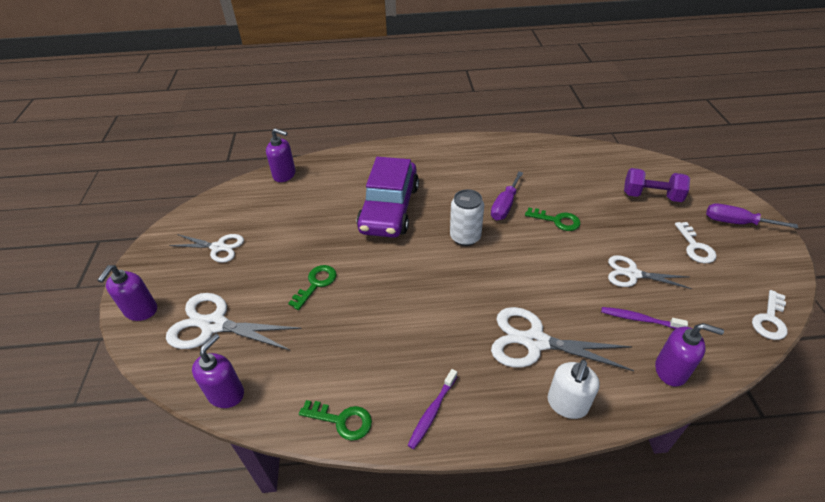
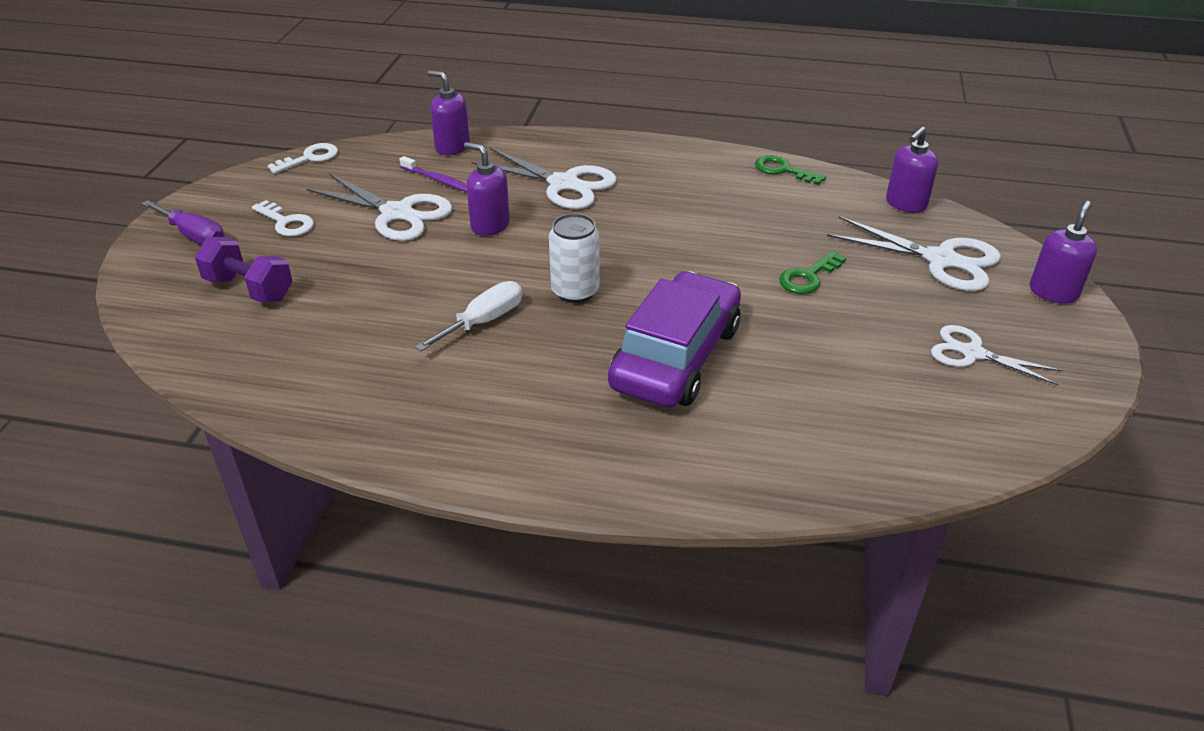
camera: 165 degrees left, 5 degrees down
(284, 175) = (877, 474): purple soap dispenser -> purple soap dispenser (490, 225)
(432, 412) = (695, 161): purple toothbrush -> none
(505, 206) = (483, 321): purple screwdriver -> white screwdriver
(557, 220) = (424, 285): green key -> none
(567, 404) = (568, 146): white soap dispenser -> none
(632, 274) = (397, 213): white scissors -> white scissors, size x1.54
(695, 247) = (286, 222): white key -> white key turned 120 degrees clockwise

